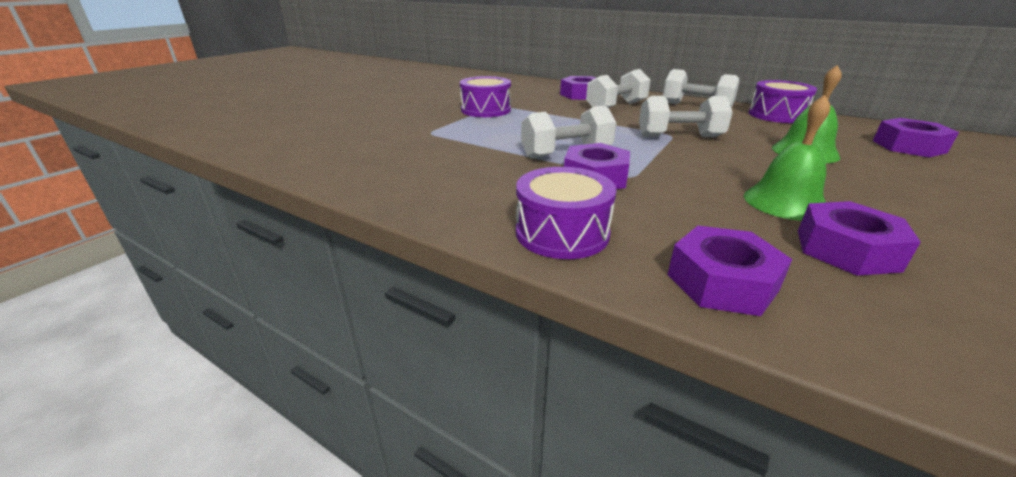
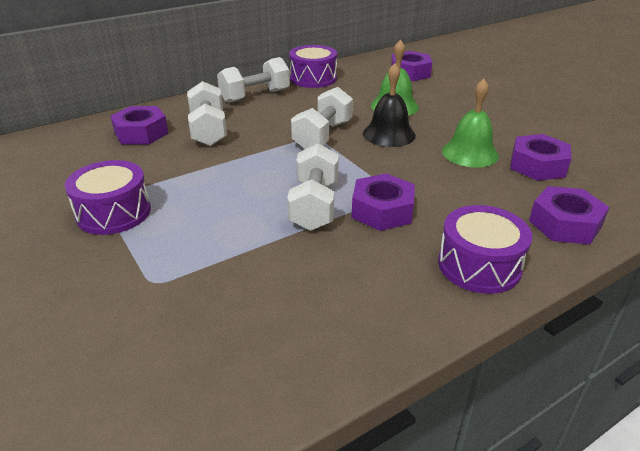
camera: 65 degrees left, 5 degrees up
(738, 159) = (389, 134): none -> black bell

